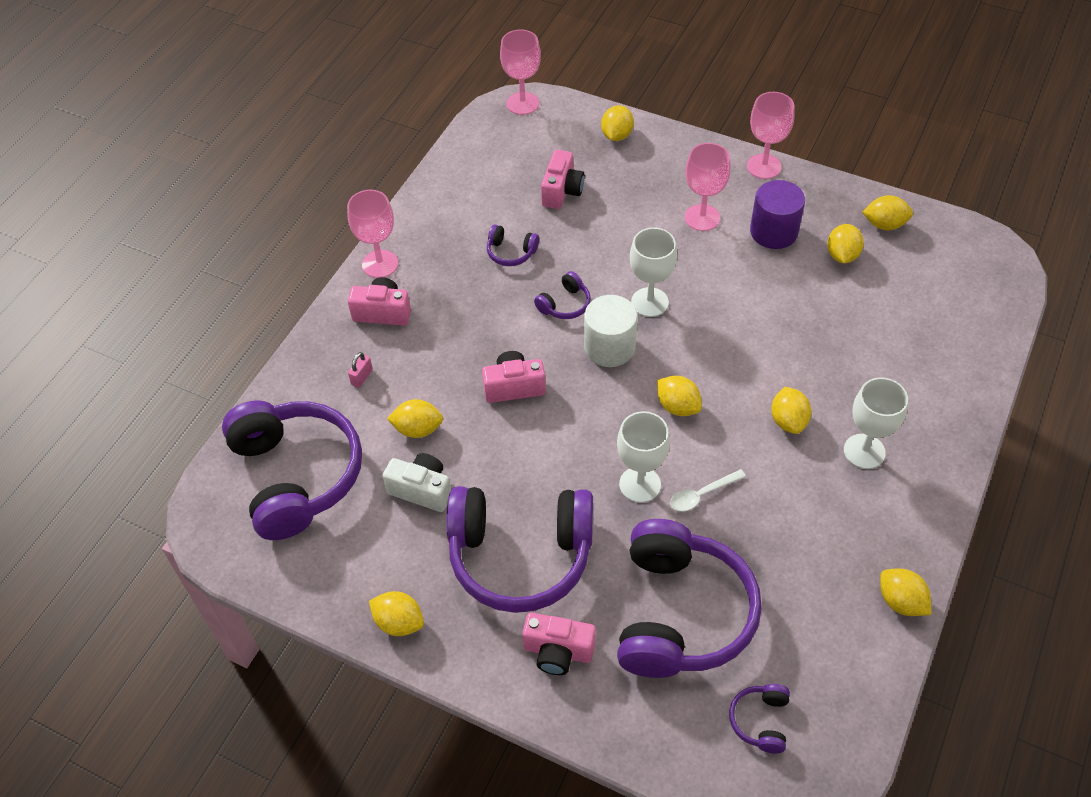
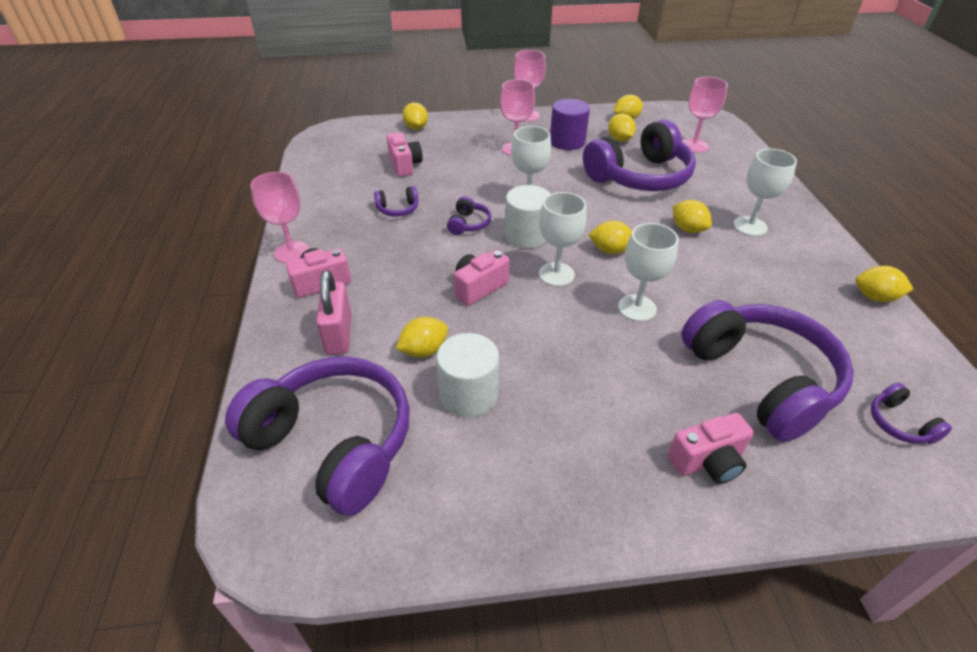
camera: 35 degrees left, 10 degrees down
(362, 377) = (338, 334): pink padlock -> pink padlock, size x2.09
(399, 622) = (549, 521): yellow lemon -> none
(421, 490) = (469, 395): white camera -> white cylinder
(520, 555) = (600, 402): purple headphones -> purple headphones (639, 176)
(522, 103) = (332, 131): pink goblet -> pink goblet (694, 146)
(598, 408) = (556, 274): none -> white goblet
(702, 494) = (685, 294): white spoon -> none

